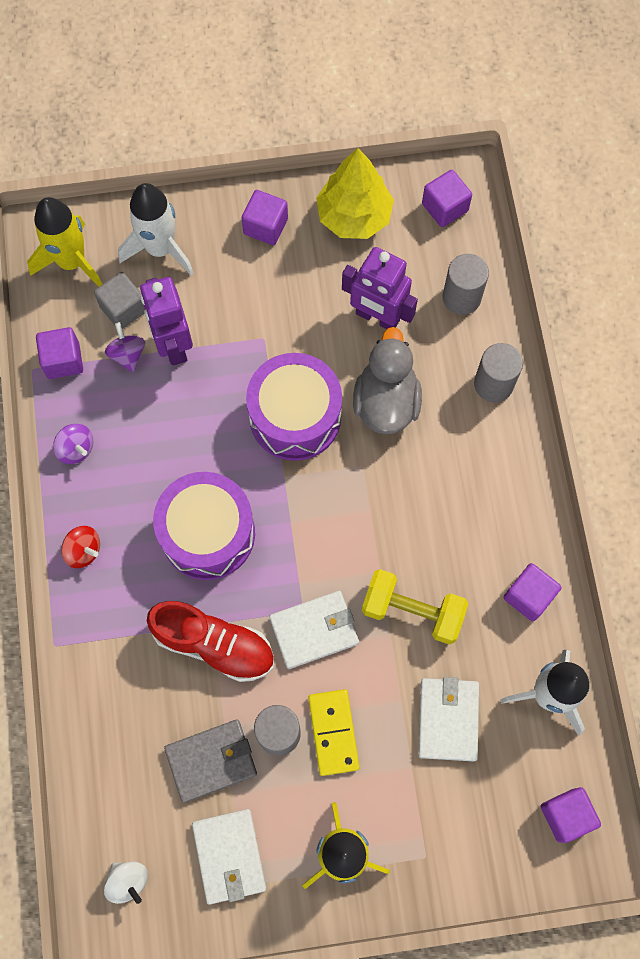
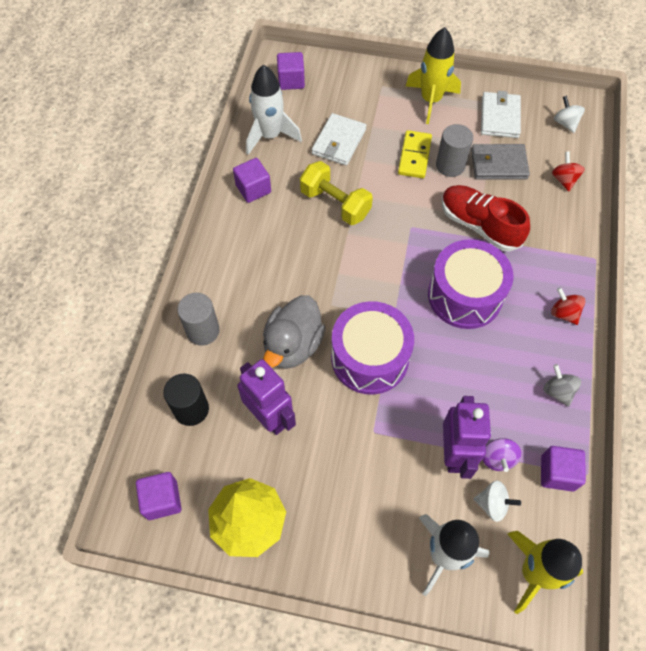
camera: 160 degrees left, 10 degrees down
(76, 449) = (557, 391): purple spinning top -> grey spinning top
(114, 766) = (564, 179): none -> red spinning top
(123, 308) = (492, 504): grey cube -> white spinning top
(265, 226) = (335, 542): purple cube -> none
(314, 630) = (407, 213): white wallet -> none
(461, 297) = (191, 409): grey cylinder -> black cylinder

